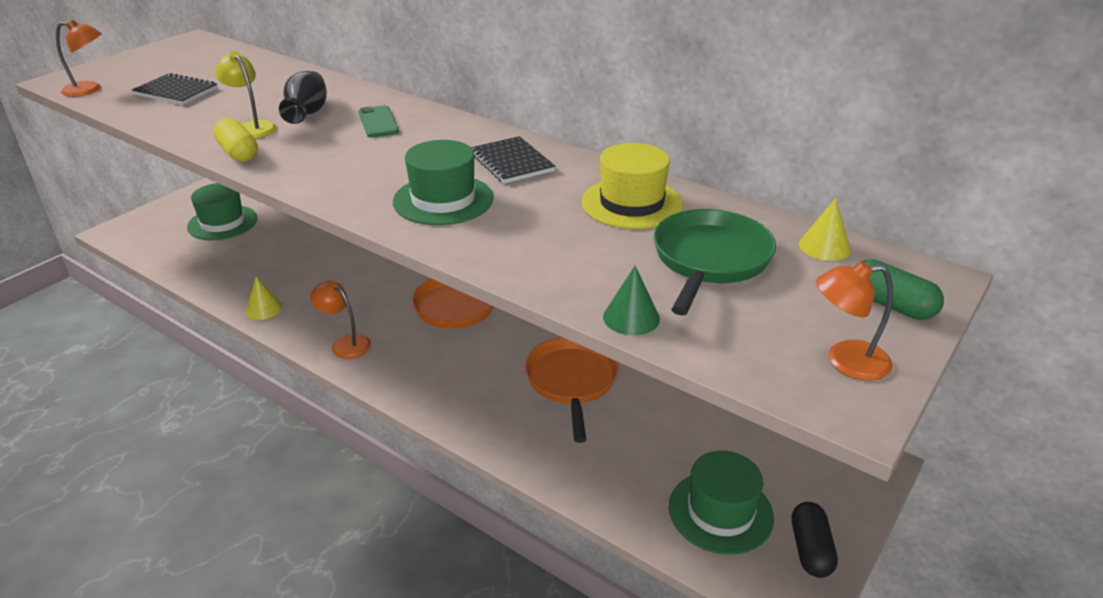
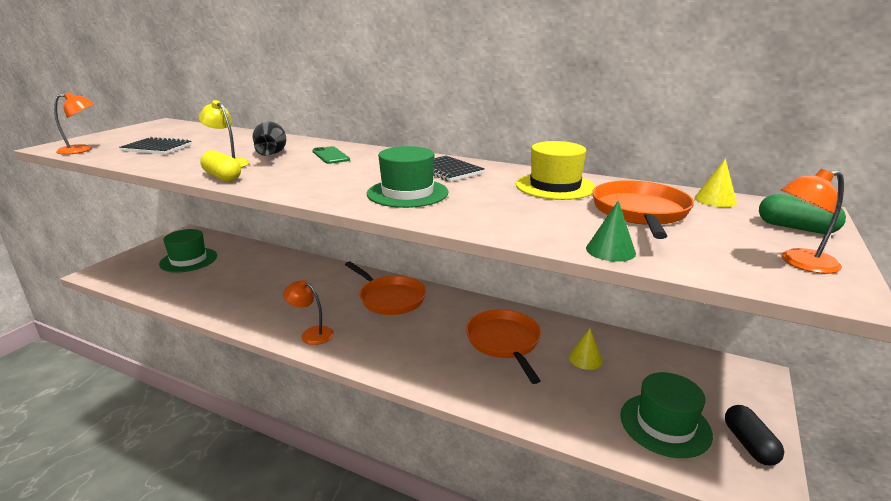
camera: 10 degrees left, 10 degrees down
(264, 309) = (236, 315): yellow cone -> yellow cone (585, 359)
(710, 260) = (640, 212): green pan -> orange pan

